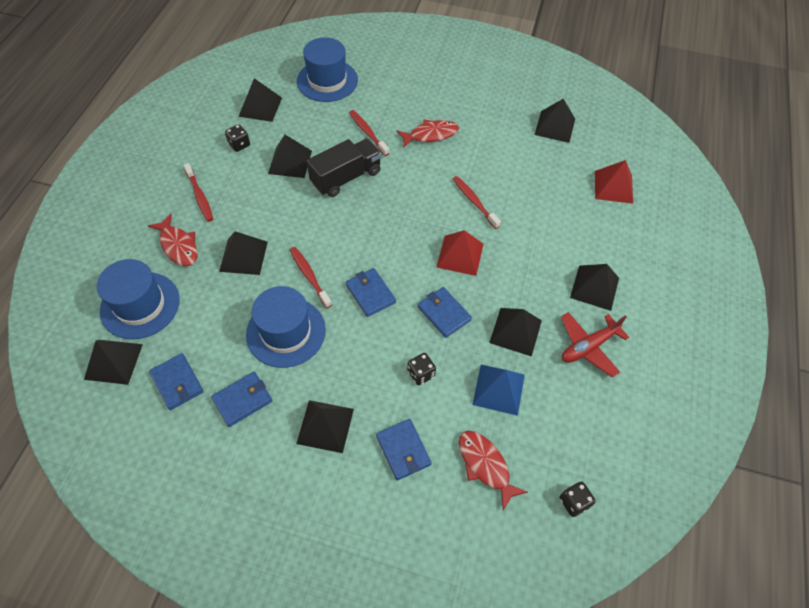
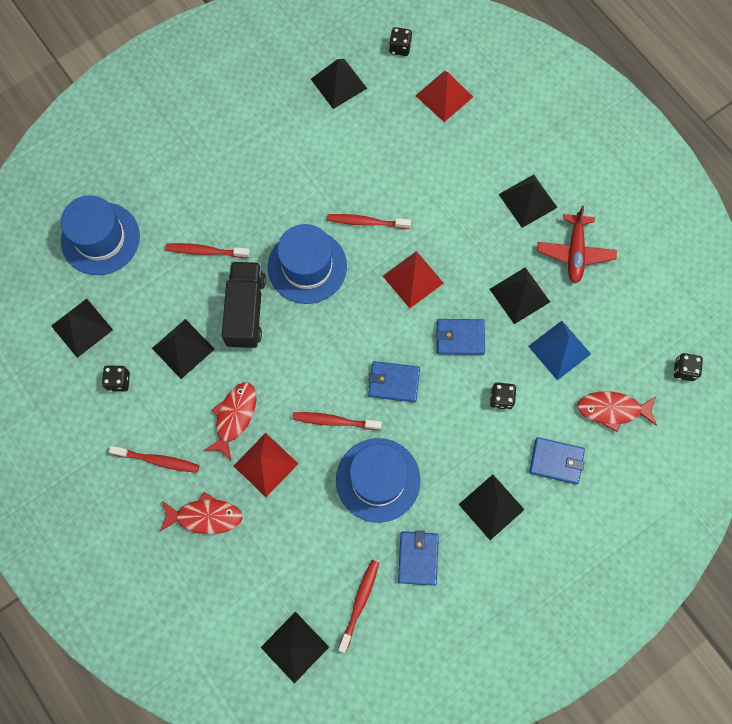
camera: 50 degrees left, 15 degrees up
(140, 305) = (249, 590): blue hat -> blue hat (307, 266)
(177, 383) = (359, 603): blue wallet -> red toothbrush
(243, 256) = (265, 464): black pyramid -> red pyramid
(431, 135) = (257, 197): red fish -> red fish (234, 417)
(618, 141) = (400, 48): none -> black dice

